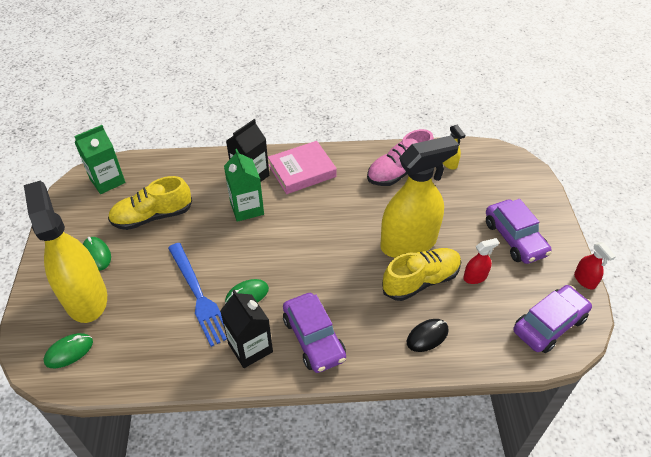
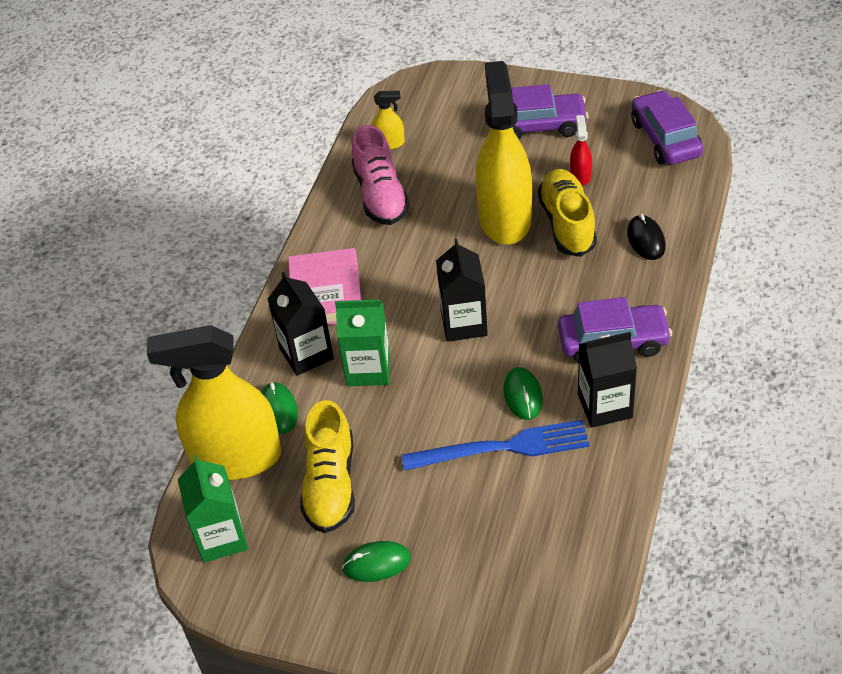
camera: 65 degrees left, 0 degrees up
(69, 352) = (542, 609): green mouse -> green mouse (278, 410)
(86, 298) = (454, 583): yellow spray bottle -> yellow spray bottle (236, 458)
(301, 246) = (464, 323): none -> black carton
(584, 280) = (619, 91): red spray bottle -> none

